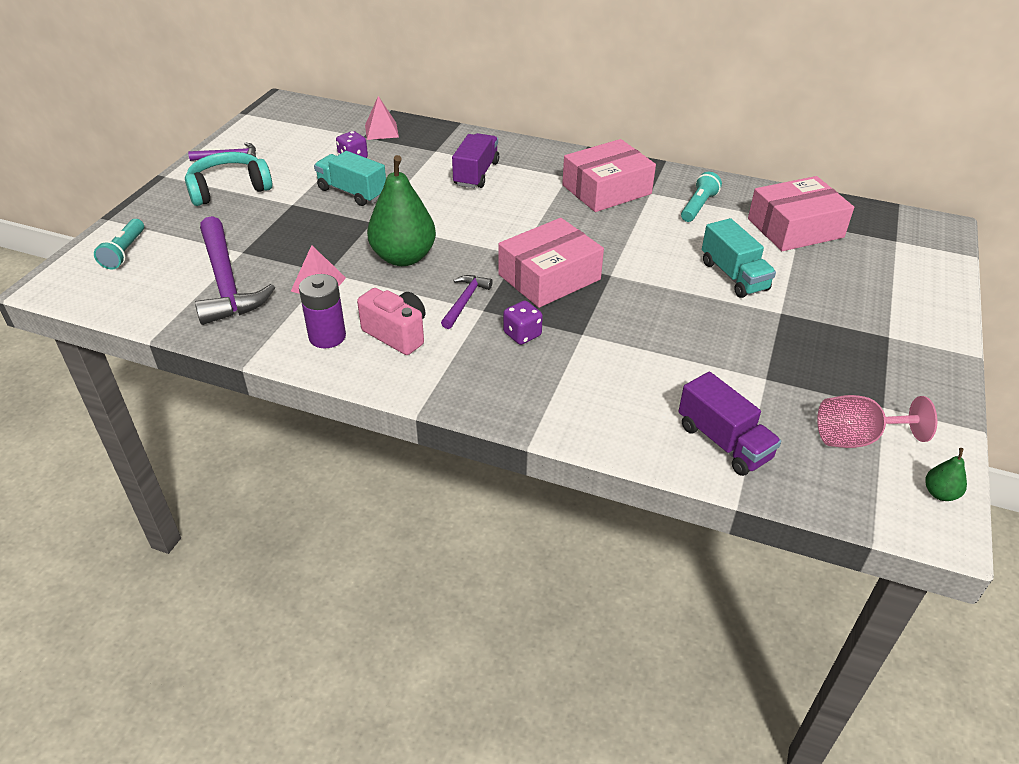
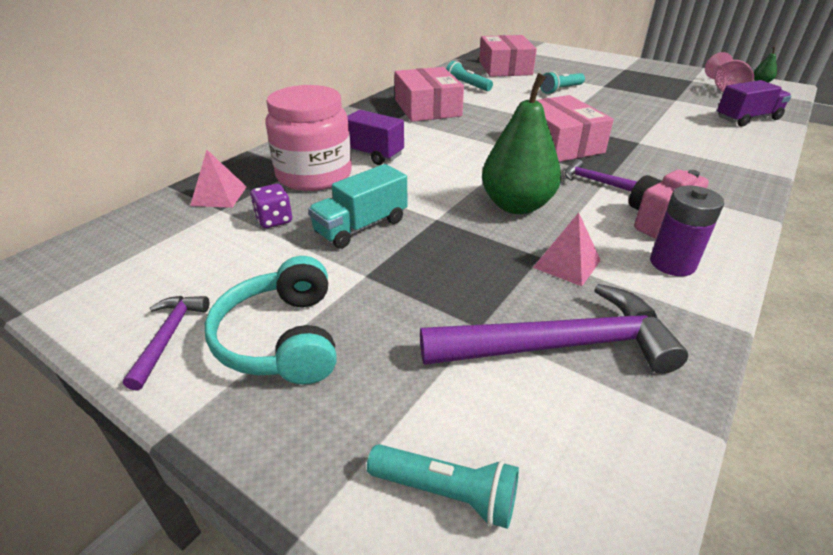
camera: 75 degrees left, 5 degrees down
(426, 159) = (314, 175): none -> pink jar
(522, 334) = (645, 163): purple dice -> none
(734, 276) = (560, 90): turquoise truck -> turquoise flashlight

